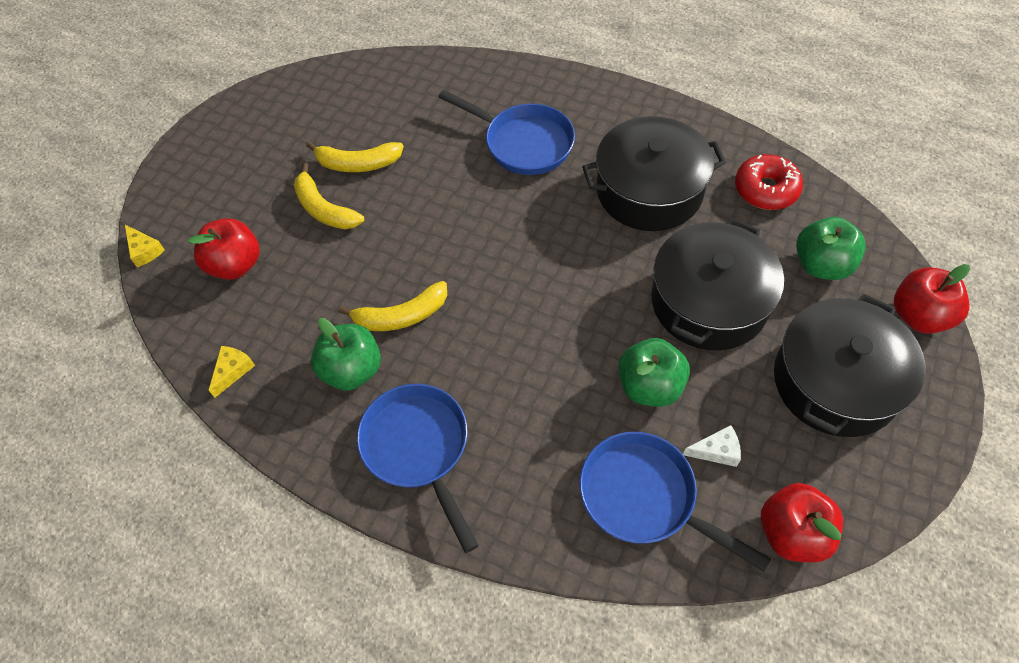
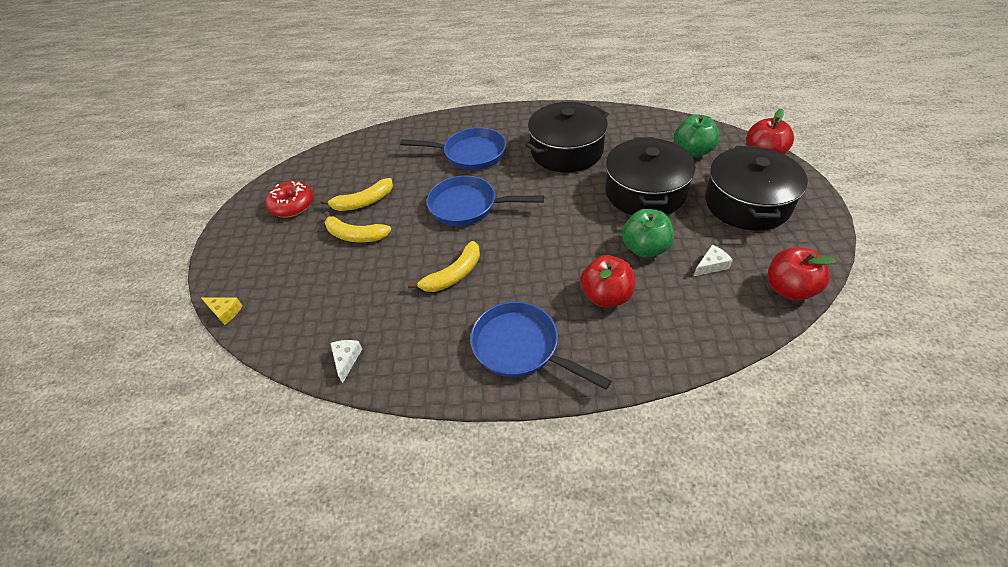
camera: 25 degrees left, 10 degrees down
(233, 371) = (346, 359): yellow cheese -> white cheese
(235, 265) = (307, 293): red apple -> red apple (606, 296)
(352, 370) = (439, 321): green apple -> none
(644, 497) = (689, 309): blue pan -> blue pan (468, 206)
(766, 189) = (633, 127): red donut -> red donut (292, 205)

